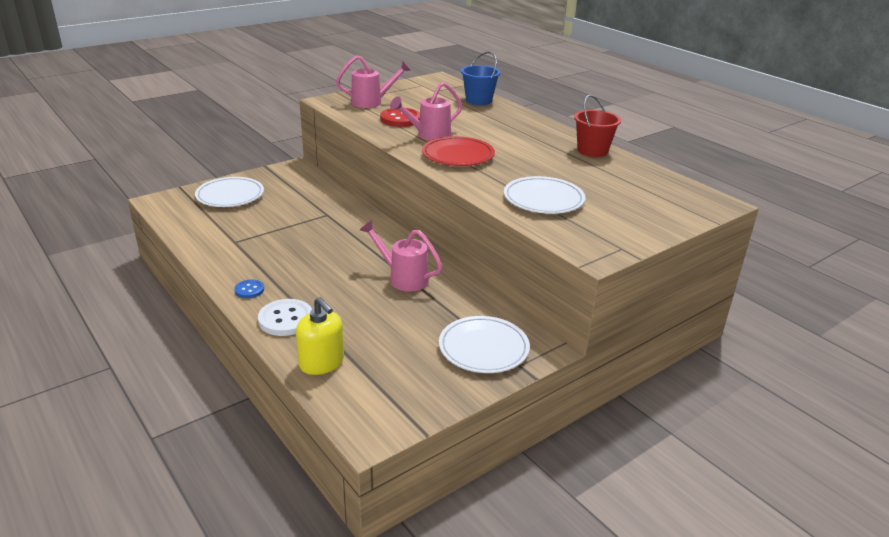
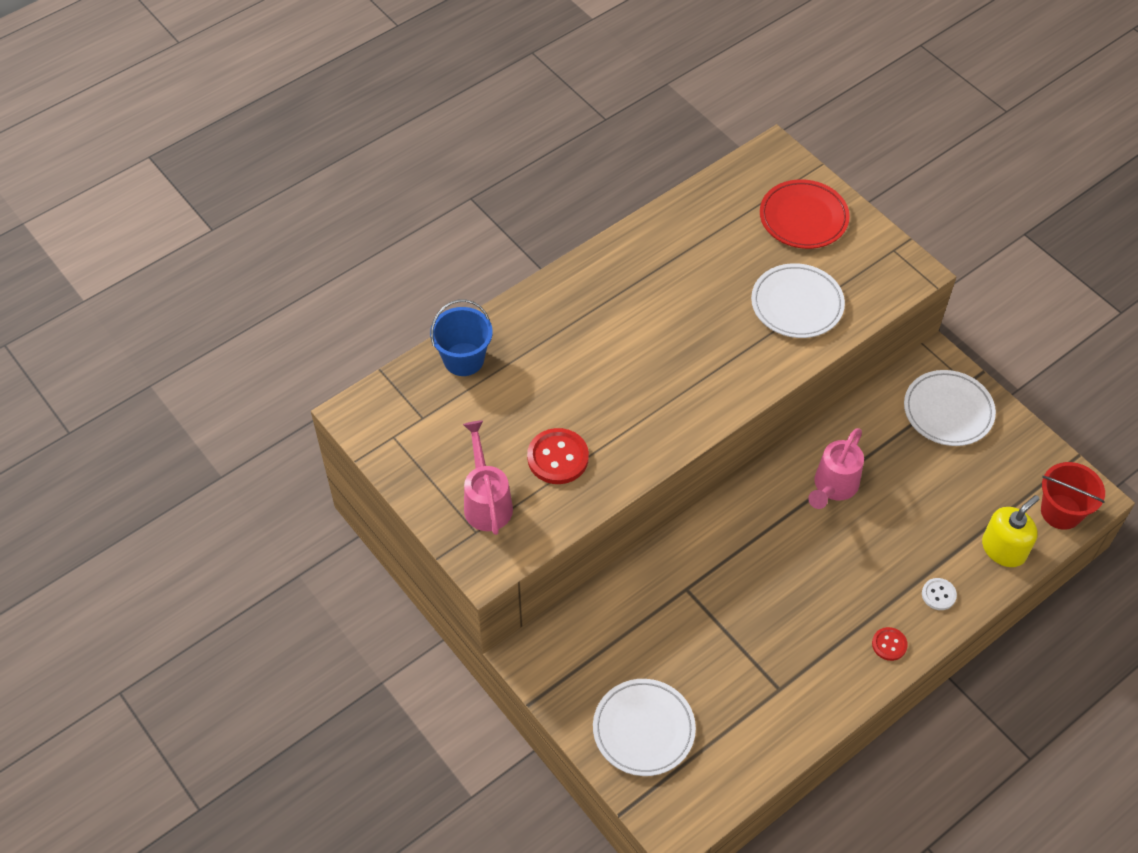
camera: 90 degrees left, 25 degrees up
(249, 290) = (889, 644): blue button -> red button
(286, 319) = (938, 595): white button -> white button, size x0.56
(429, 135) = (618, 419): pink watering can -> none
(458, 155) = (684, 385): red plate -> red plate (803, 218)
(592, 151) = (645, 243): red bucket -> red bucket (1061, 512)

